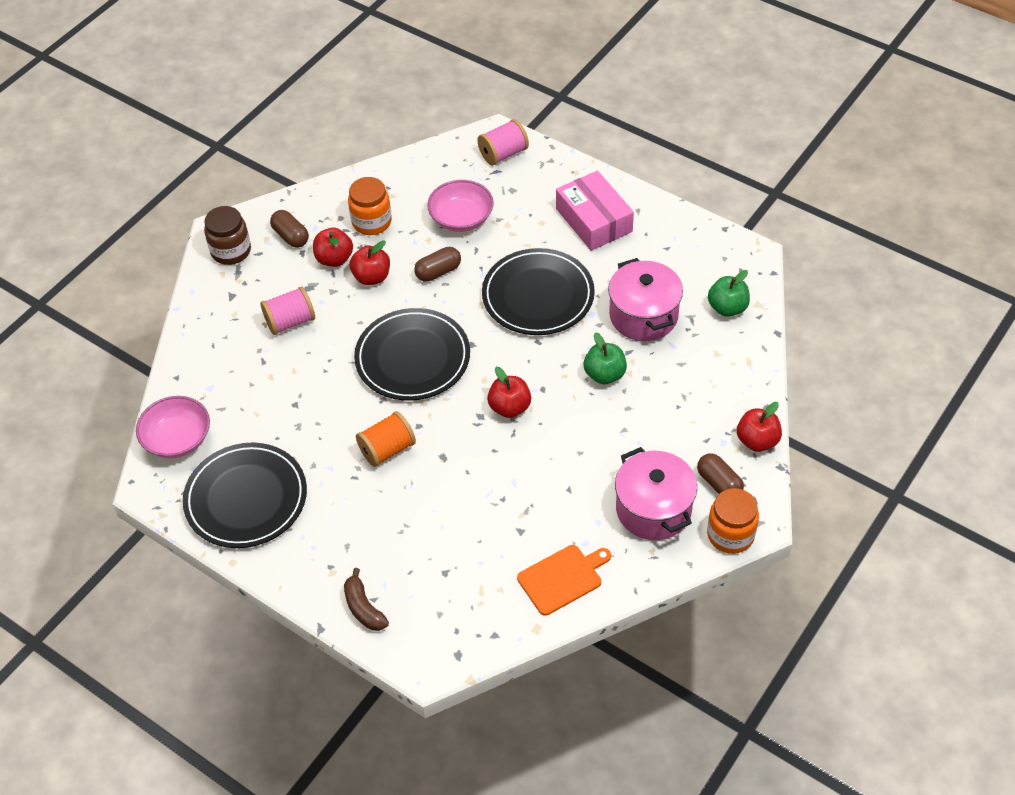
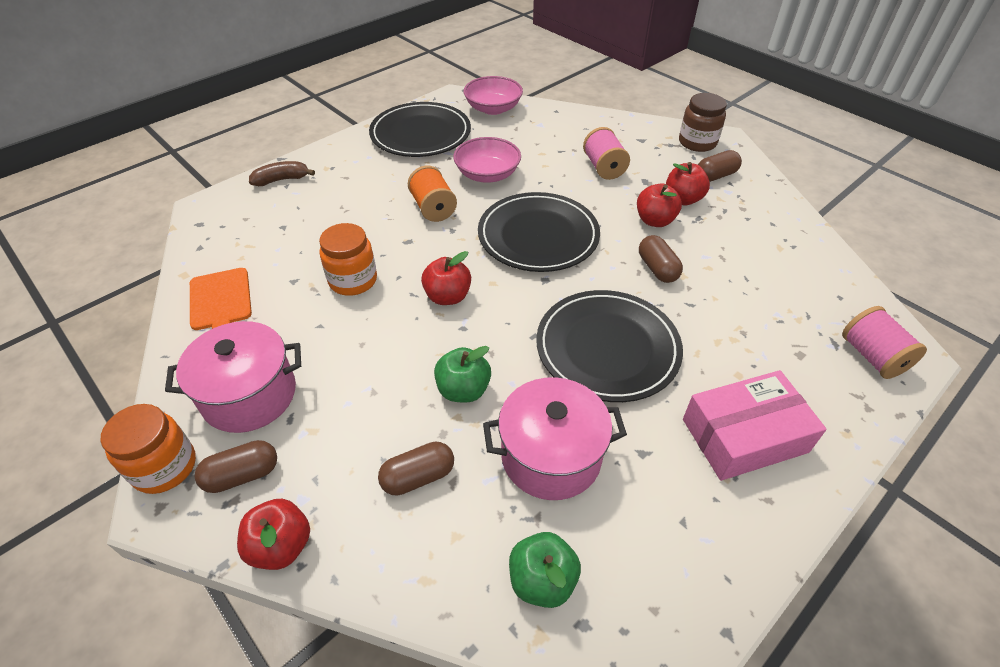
camera: 100 degrees right, 5 degrees down
(371, 222) = (737, 229): orange jar -> orange jar (353, 280)
(461, 218) = (744, 299): pink bowl -> pink bowl (487, 174)
(684, 383) = (418, 477): none -> brown capsule

